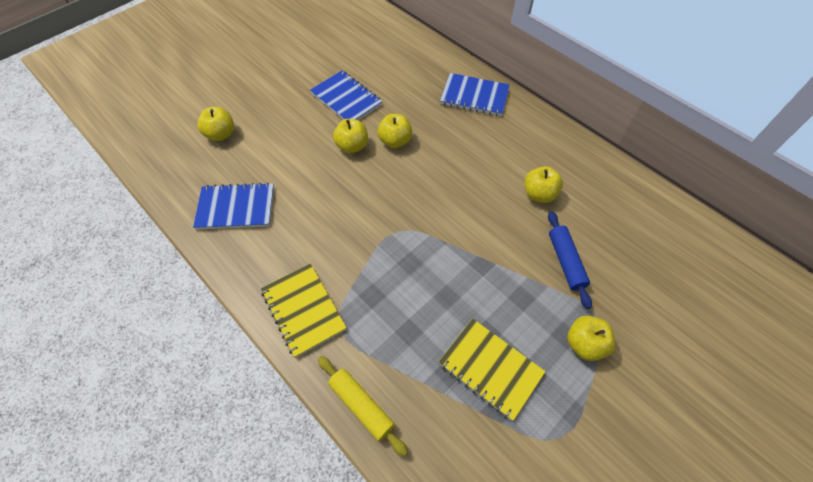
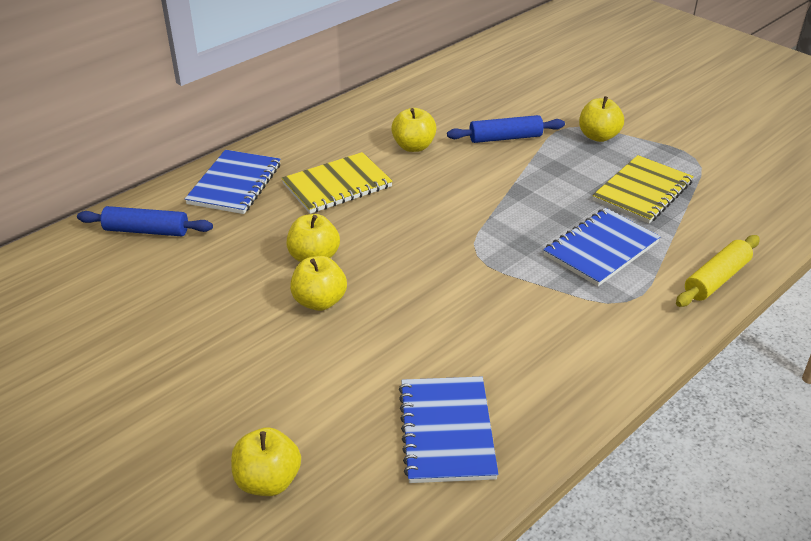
camera: 90 degrees left, 20 degrees down
(304, 310) = (612, 334): yellow notebook -> yellow notebook (337, 185)
(346, 99) = (209, 313): blue notebook -> blue notebook (601, 249)
(422, 64) = (146, 231): none -> blue rolling pin

